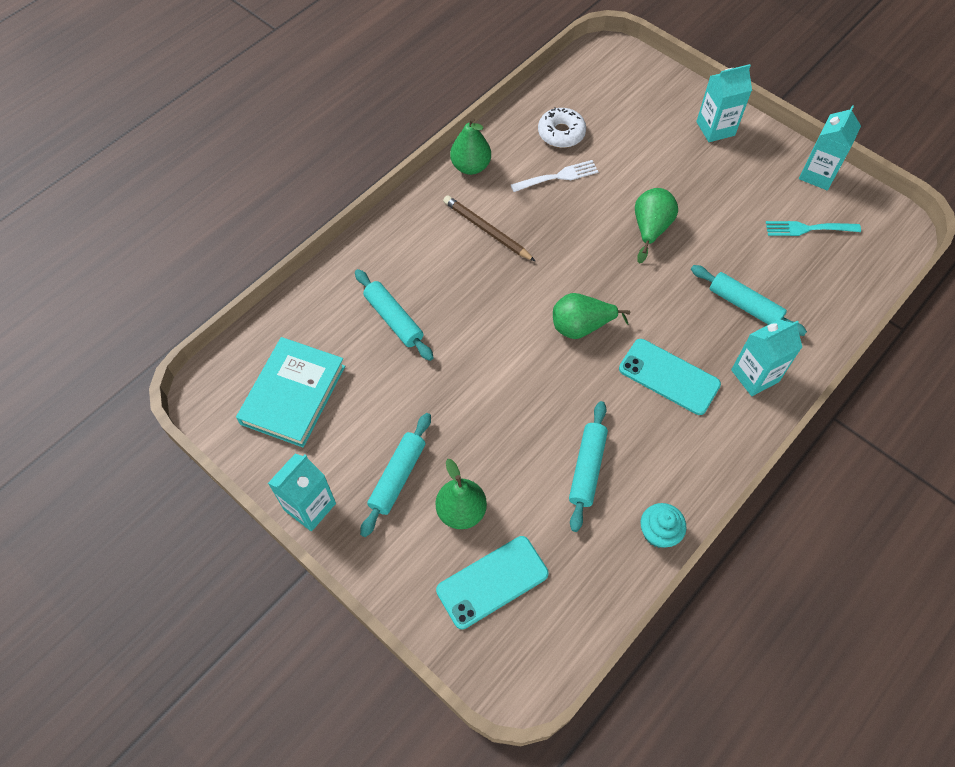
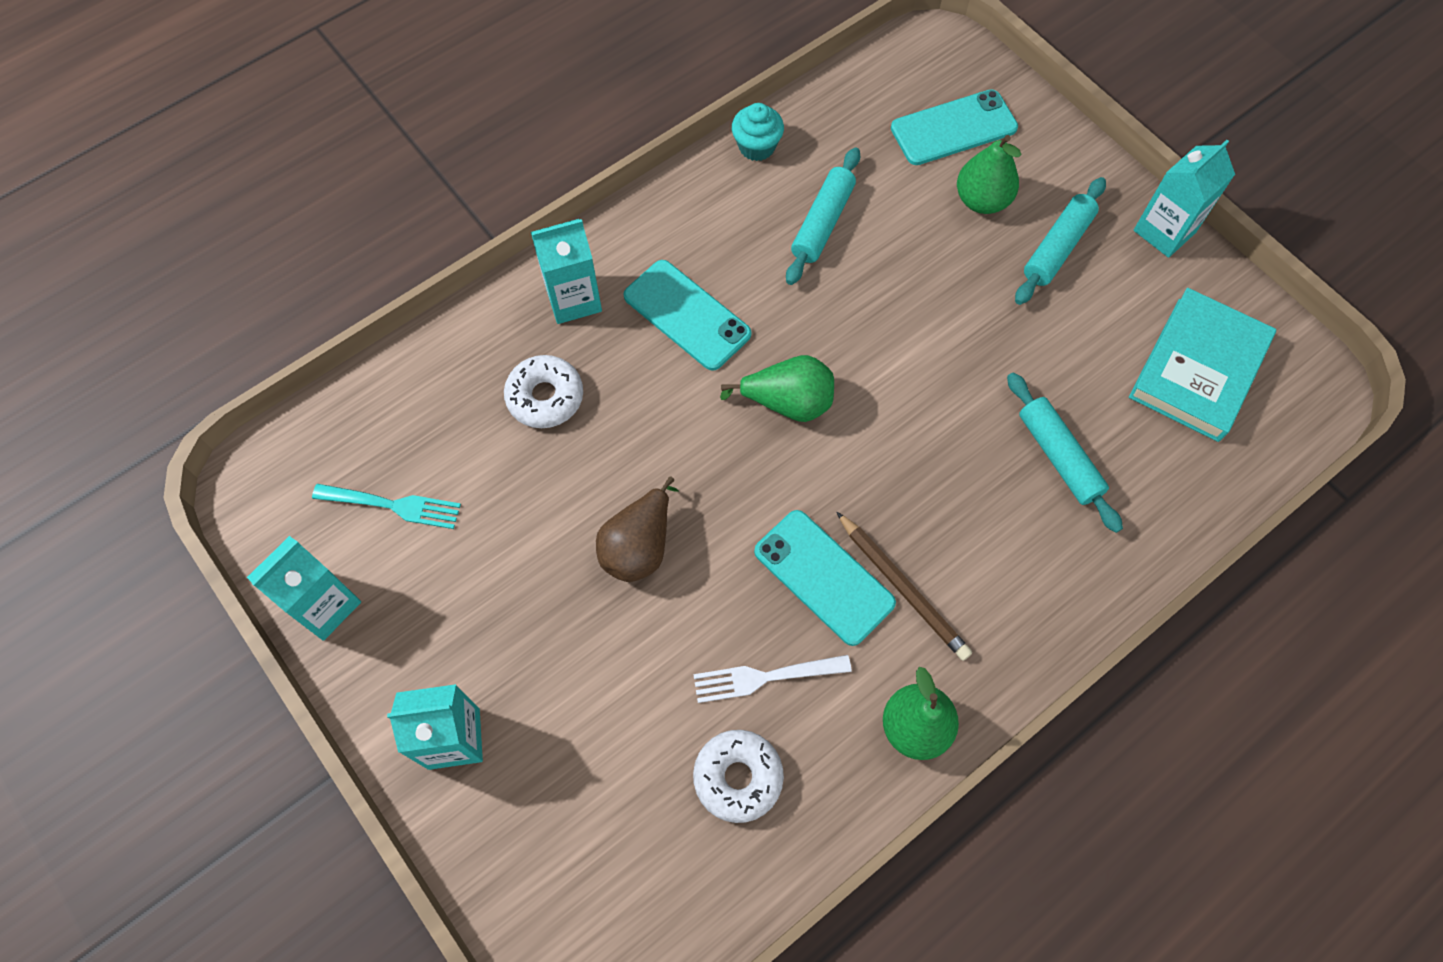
camera: 170 degrees left, 5 degrees up
(535, 229) = (823, 577): none -> turquoise phone
(650, 229) = (639, 546): green pear -> brown pear
(744, 305) = (545, 397): turquoise rolling pin -> white donut

